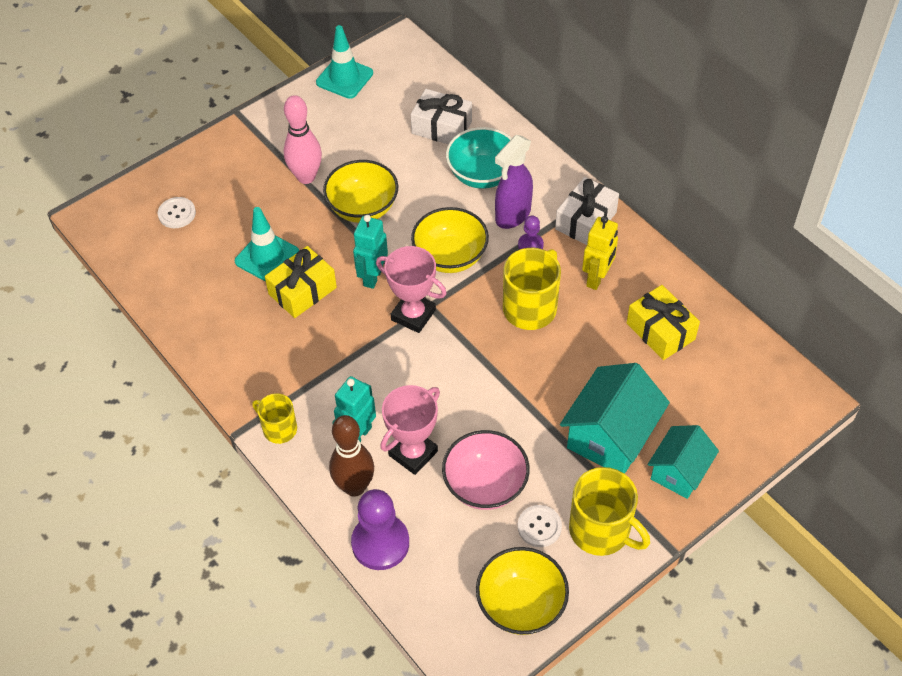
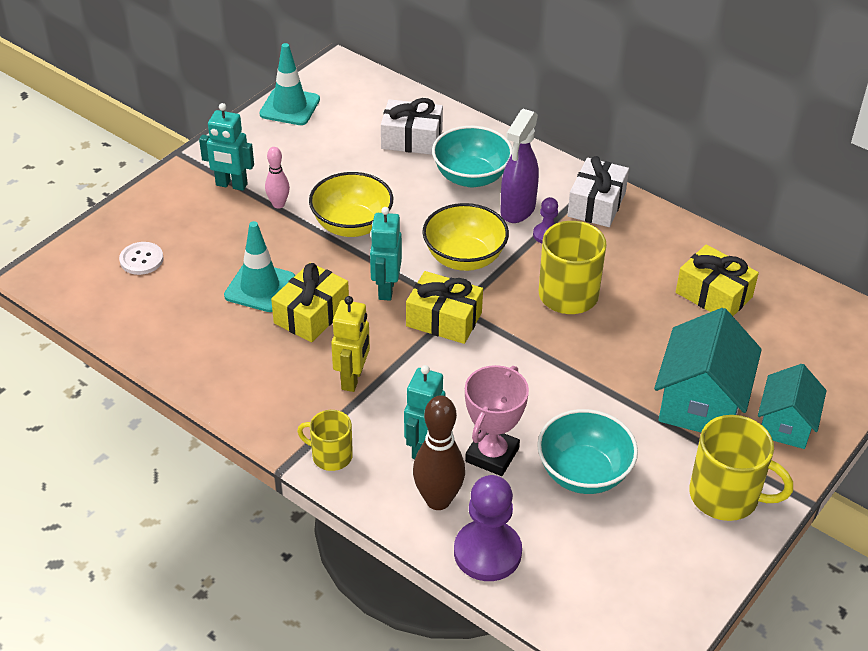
camera: 15 degrees left, 10 degrees down
(271, 151) = (231, 185): none -> turquoise robot
(306, 177) = (278, 204): pink bowling pin -> pink bowling pin, size x0.58
(413, 315) = (444, 319): pink trophy -> yellow gift
(485, 485) = (583, 473): pink bowl -> turquoise bowl
(521, 604) = (667, 586): yellow bowl -> none
(539, 527) = (658, 504): white button -> none
(597, 278) = (628, 256): yellow robot -> yellow robot (352, 379)

